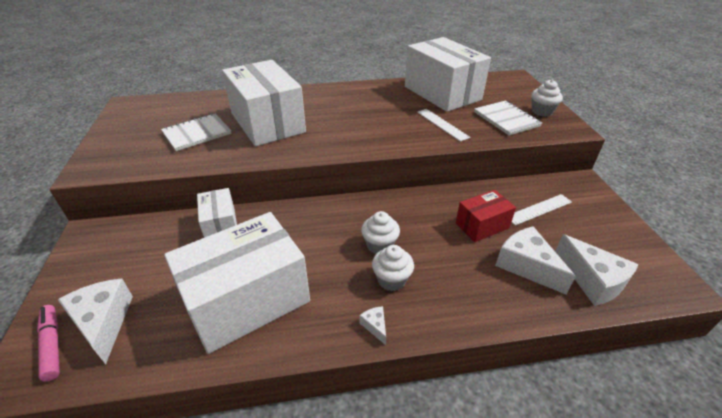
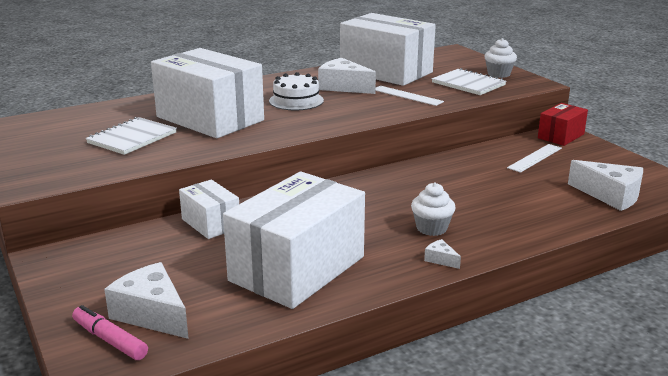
camera: 20 degrees left, 15 degrees down
(347, 114) = (296, 101): none -> white cake
(379, 245) = (400, 208): white cupcake -> none
(482, 226) = (490, 178): red box -> red box (561, 136)
(526, 266) = (549, 197): white cheese -> white cheese (343, 87)

